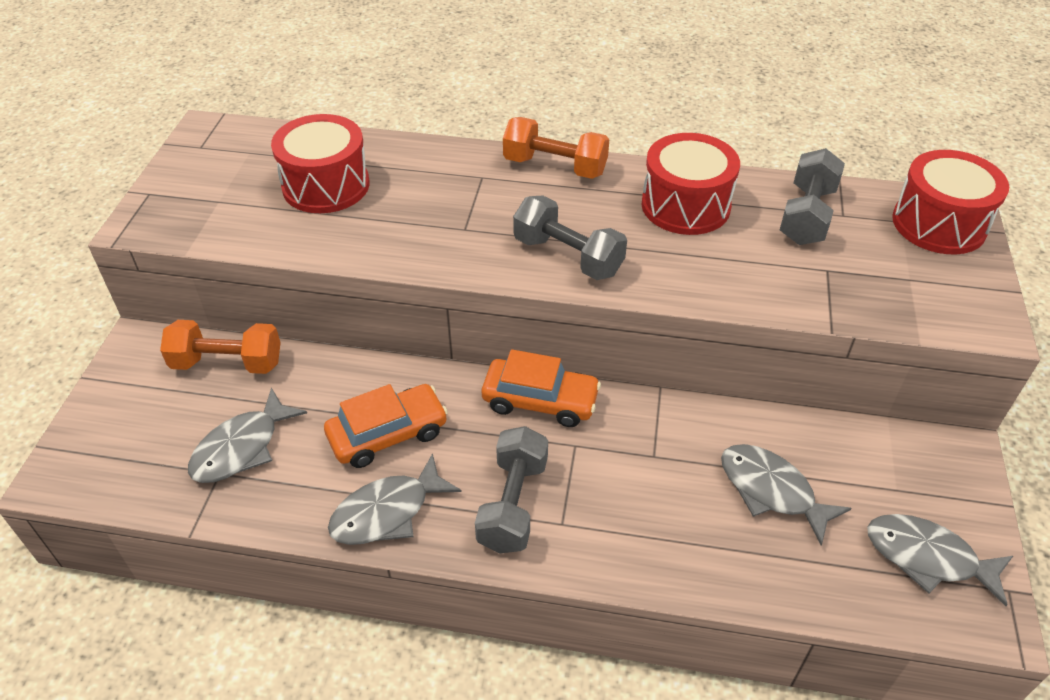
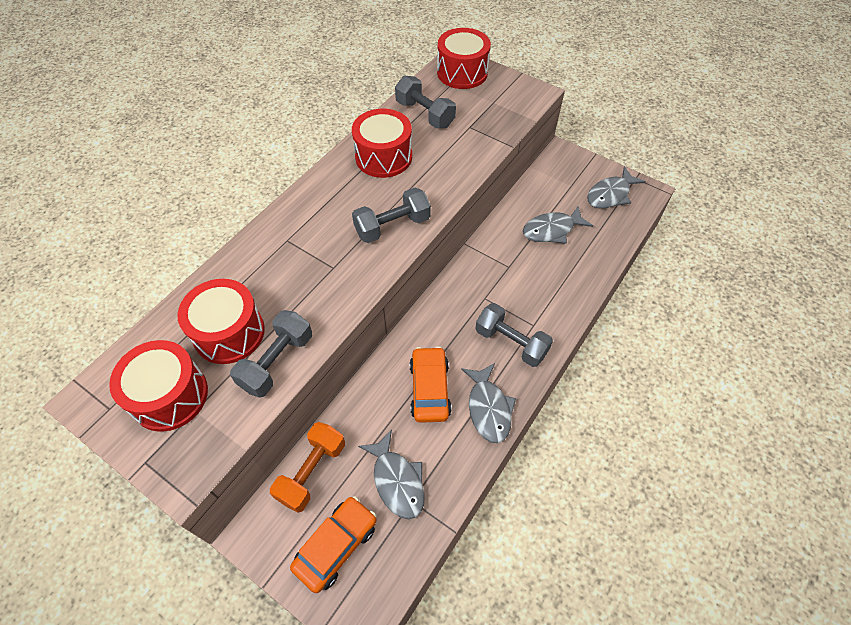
camera: 65 degrees left, 10 degrees up
(229, 178) = (169, 396): none -> red drum
(304, 235) = (277, 362): none -> grey dumbbell
(540, 400) = (445, 301): orange car -> orange car (336, 545)
(555, 167) = (304, 200): orange dumbbell -> none

